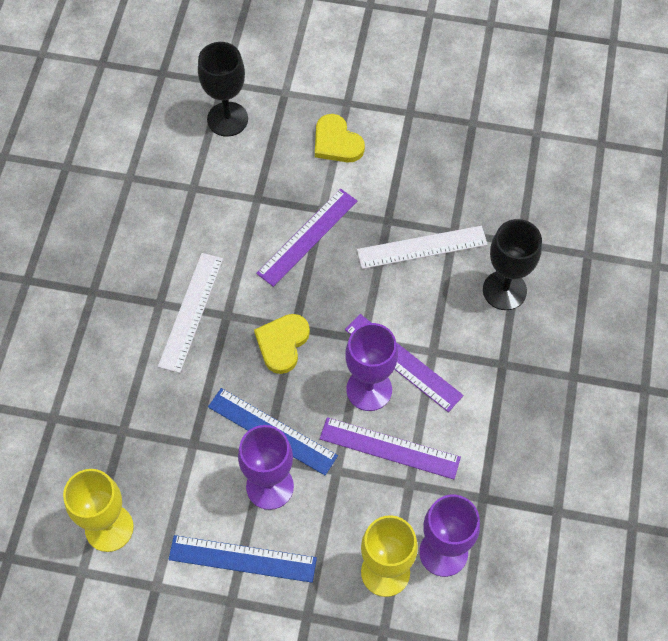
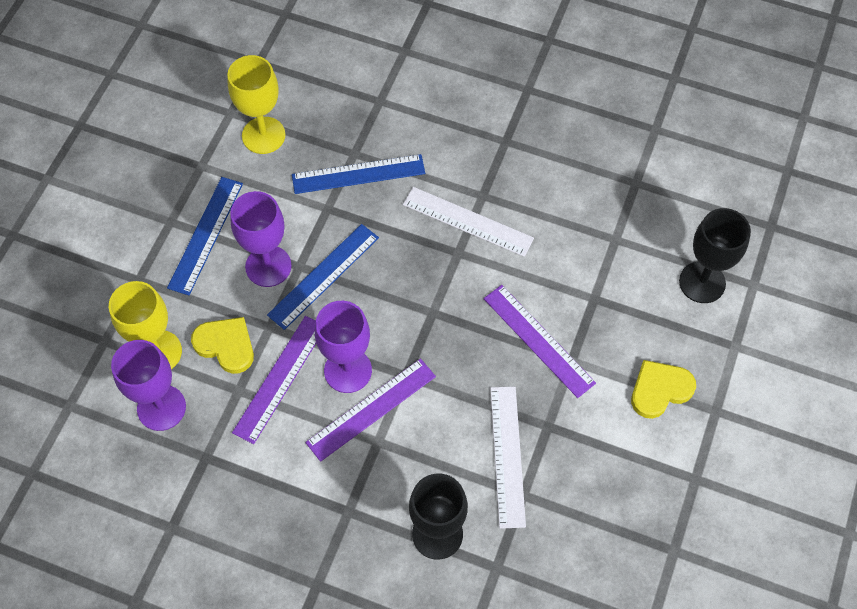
camera: 100 degrees right, 0 degrees up
(148, 421) = (358, 174): none -> blue ruler
(282, 343) = (416, 298): yellow heart -> yellow heart (226, 345)

